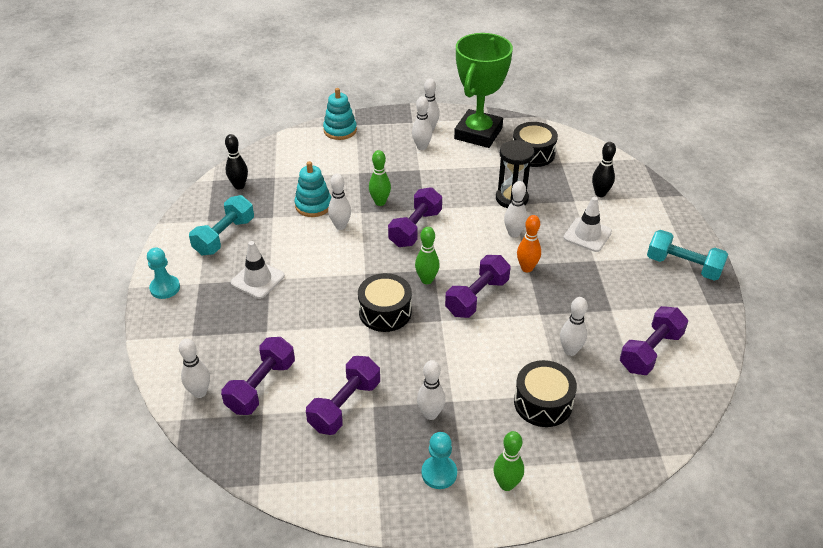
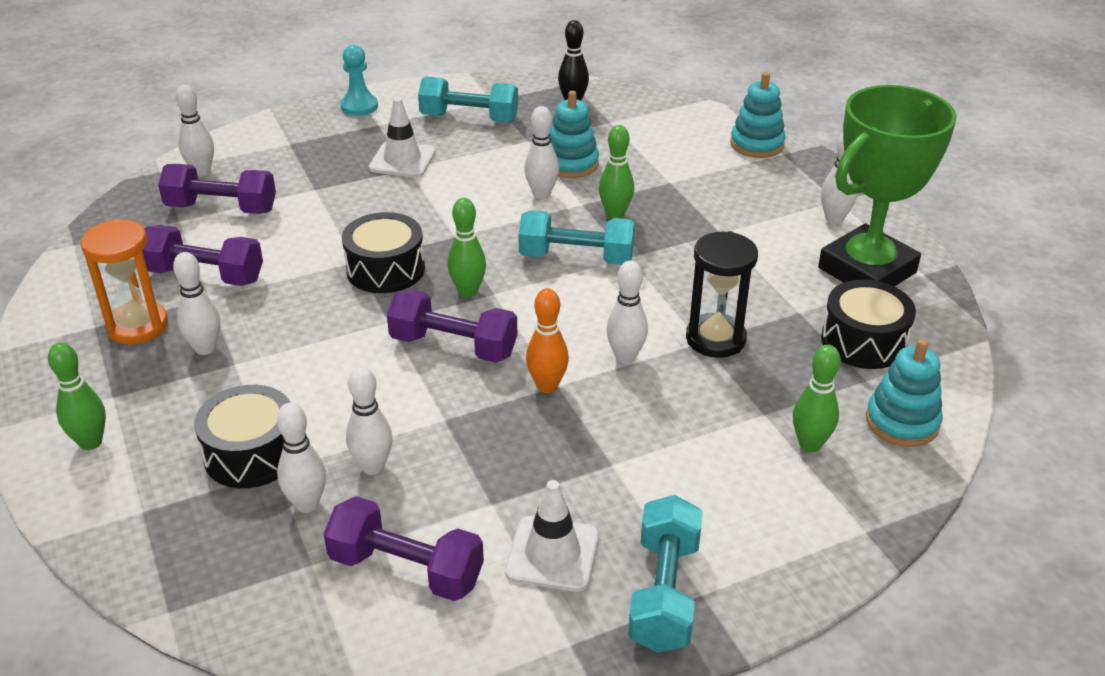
camera: 70 degrees right, 5 degrees down
(389, 449) = (137, 326): none -> orange hourglass
(415, 228) = (576, 258): purple dumbbell -> turquoise dumbbell
(422, 147) = (779, 222): white bowling pin -> white bowling pin (307, 504)
(439, 473) = (104, 376): turquoise pawn -> none
(478, 133) = (867, 270): green trophy -> green trophy turned 45 degrees counterclockwise
(587, 235) = (677, 444): white traffic cone -> white traffic cone (552, 554)
(594, 162) = (902, 422): none -> turquoise stacking toy
(600, 193) = (810, 444): black bowling pin -> green bowling pin

